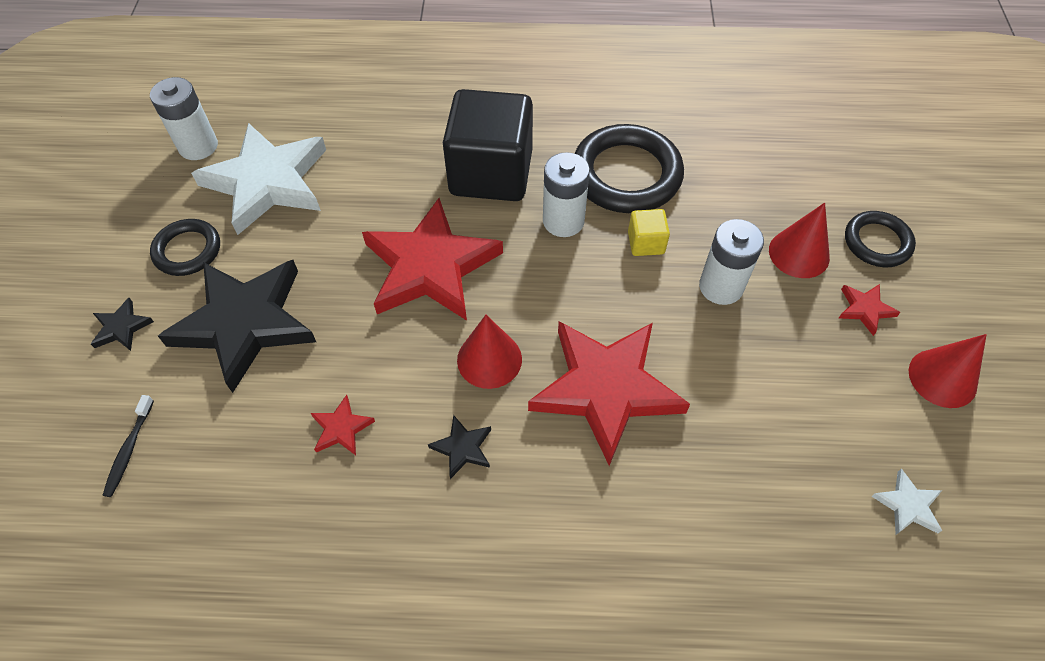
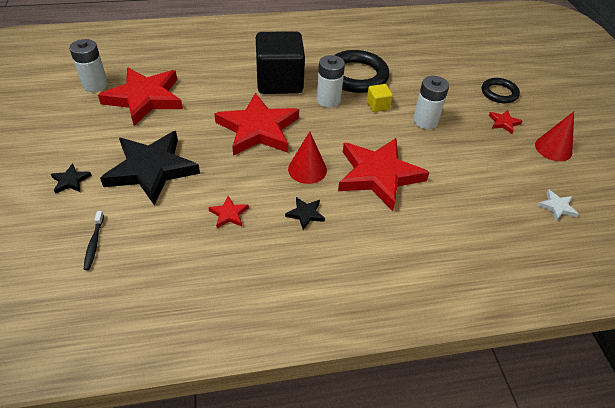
camera: 15 degrees left, 10 degrees down
(187, 250) = (103, 137): black ring -> none
(267, 182) = (145, 98): white star -> red star
(799, 253) = (461, 102): red cone -> none

